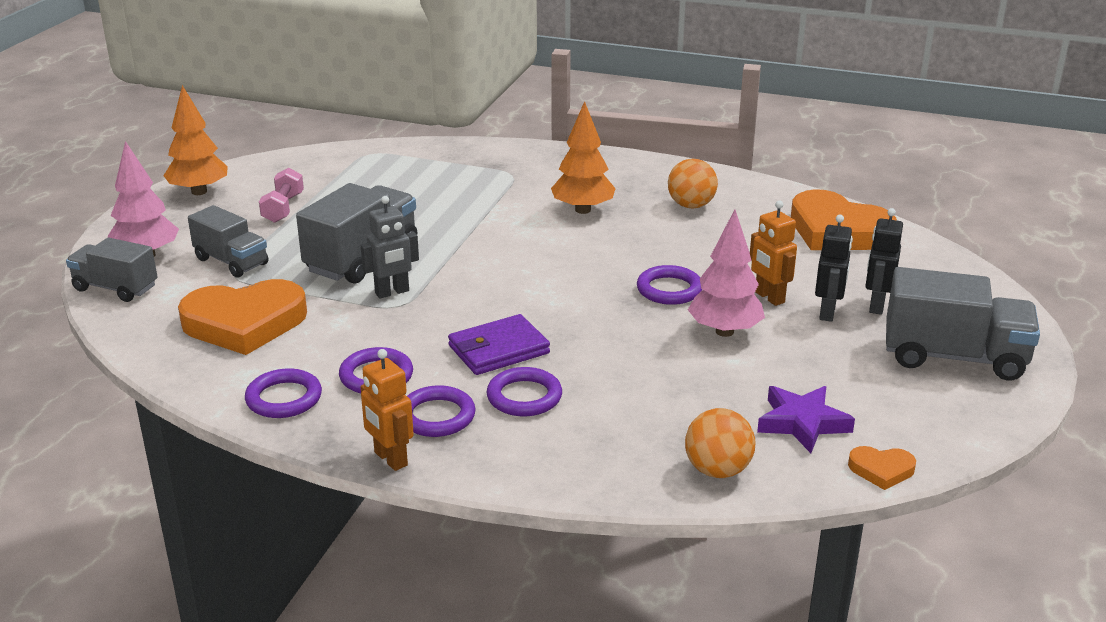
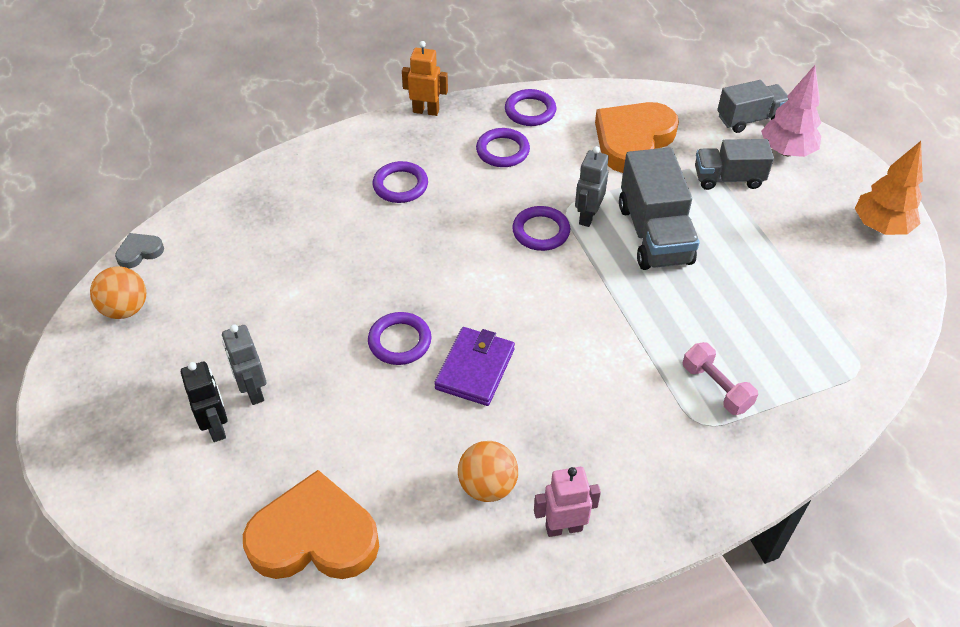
camera: 140 degrees right, 20 degrees up
(283, 208) = (794, 249): pink dumbbell -> pink dumbbell (716, 387)
(437, 416) = (434, 146): purple ring -> purple ring (541, 231)
(498, 349) = (457, 210): purple wallet -> purple wallet (475, 369)
(582, 210) = (574, 407): orange tree -> none
(663, 176) = (563, 527): none -> pink robot
(717, 470) = (241, 199): orange ball -> orange ball (125, 309)
(724, 331) = (320, 318): pink tree -> none
(769, 297) = (313, 381): orange robot -> none
(802, 423) = (210, 262): purple star -> none
(828, 313) = (253, 391): black robot -> grey robot
(881, 470) = (139, 252): orange heart -> grey heart
(954, 357) = (125, 395): grey truck -> none

